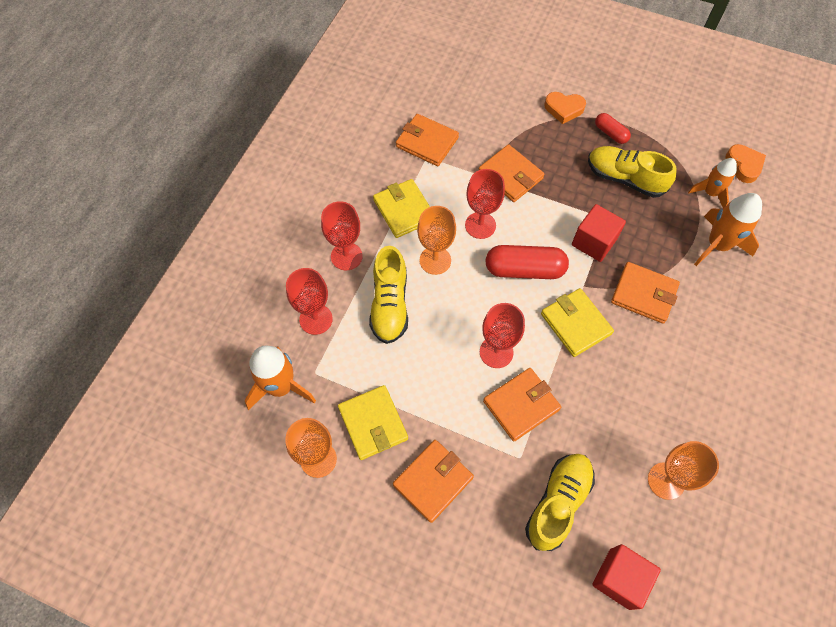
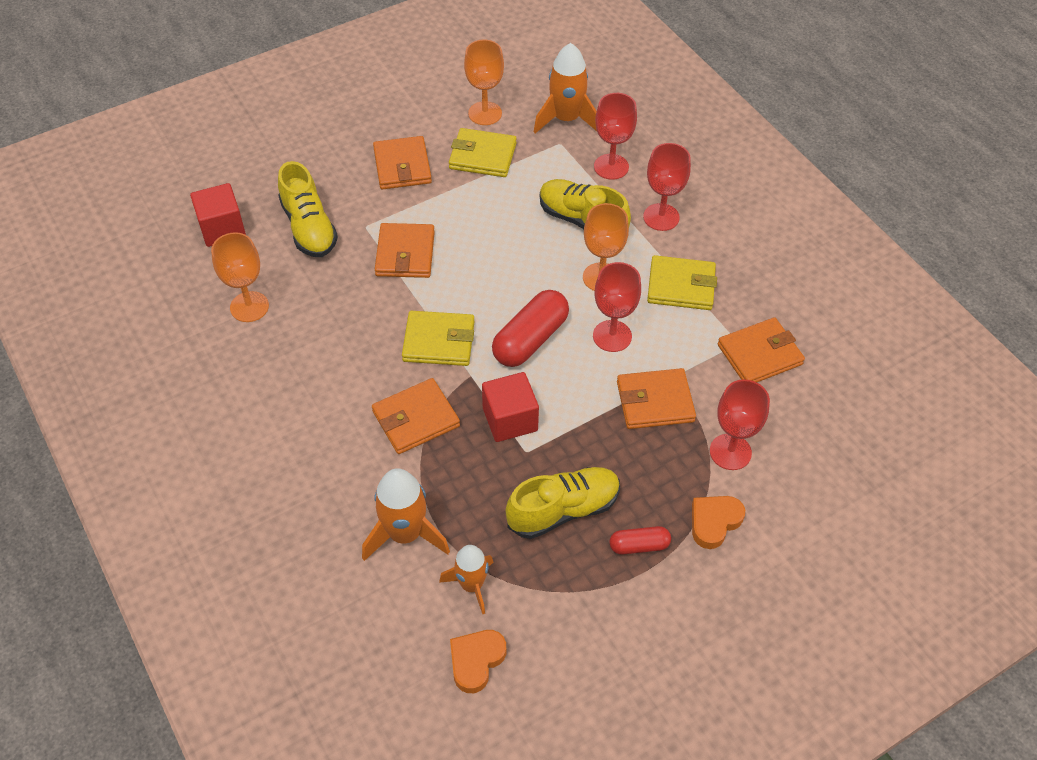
camera: 125 degrees right, 10 degrees down
(496, 352) = (467, 266): red goblet -> red goblet (730, 452)
(744, 165) = (476, 661): orange heart -> orange heart turned 105 degrees clockwise

